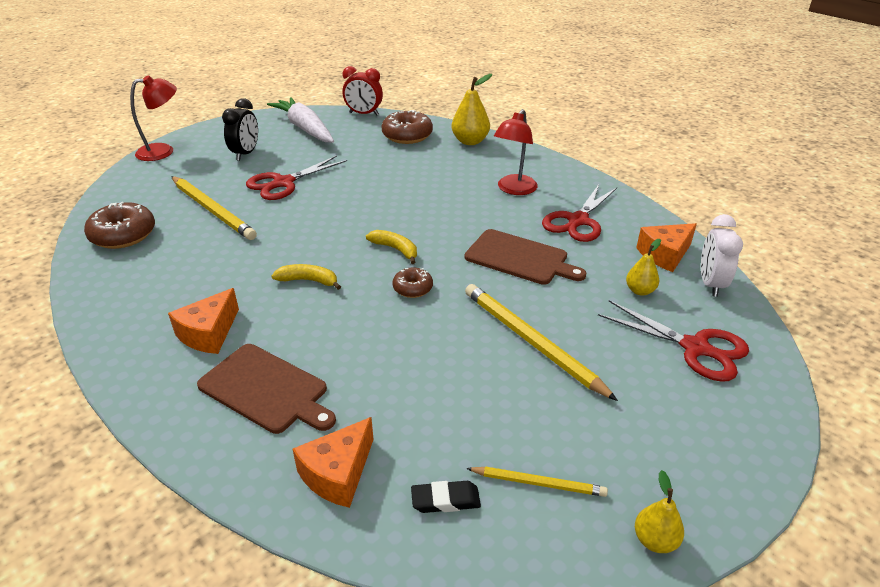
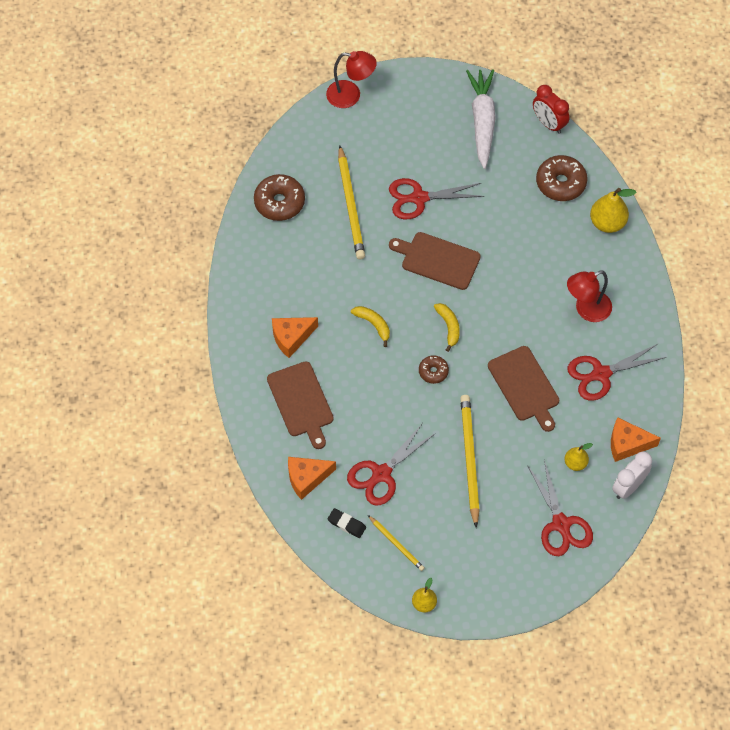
camera: 35 degrees right, 25 degrees up
(246, 154) = (412, 137): black clock -> none
(339, 211) = (437, 260): none -> brown cutting board
(440, 411) = (381, 474): none -> red scissors

